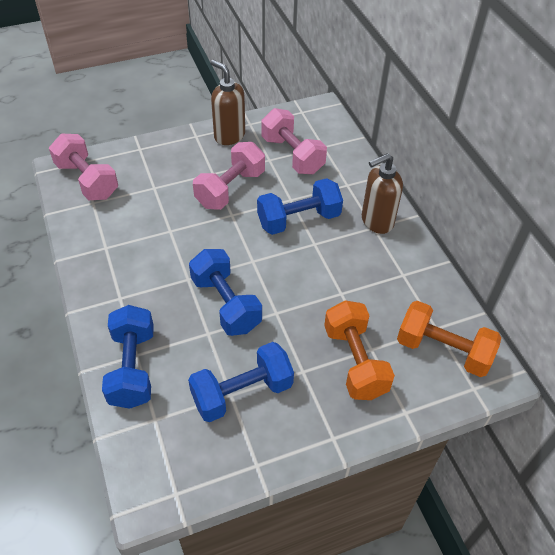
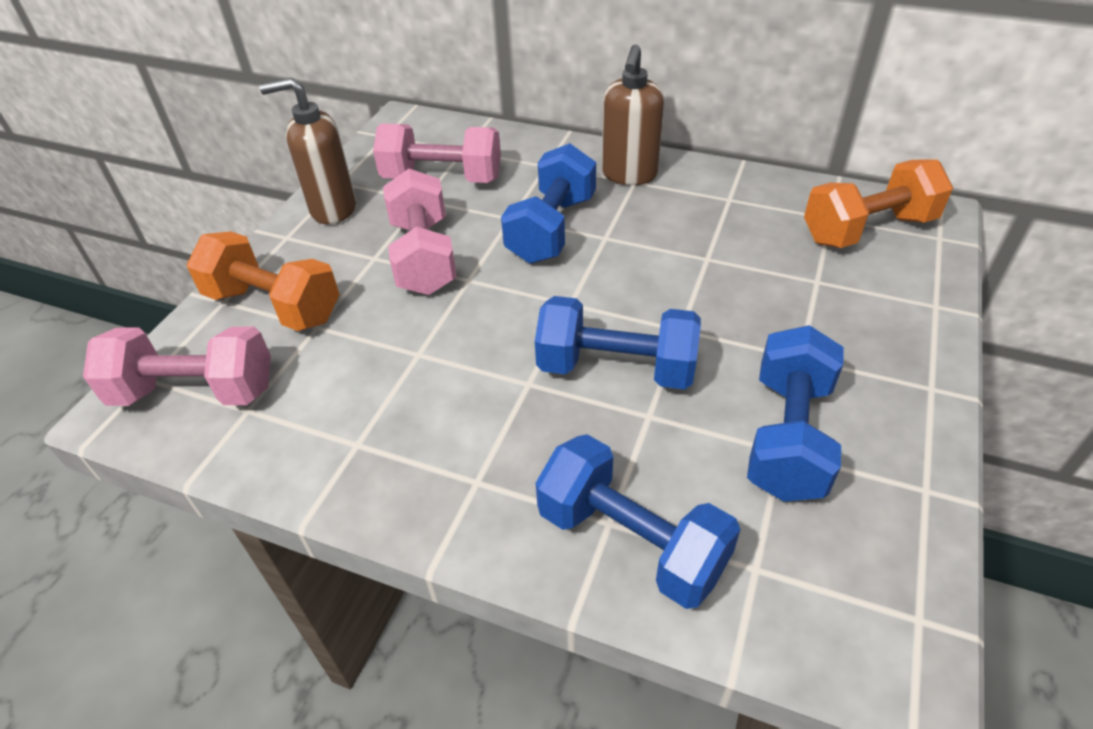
camera: 45 degrees left, 5 degrees down
(355, 361) = (825, 304): orange dumbbell -> orange dumbbell (274, 306)

